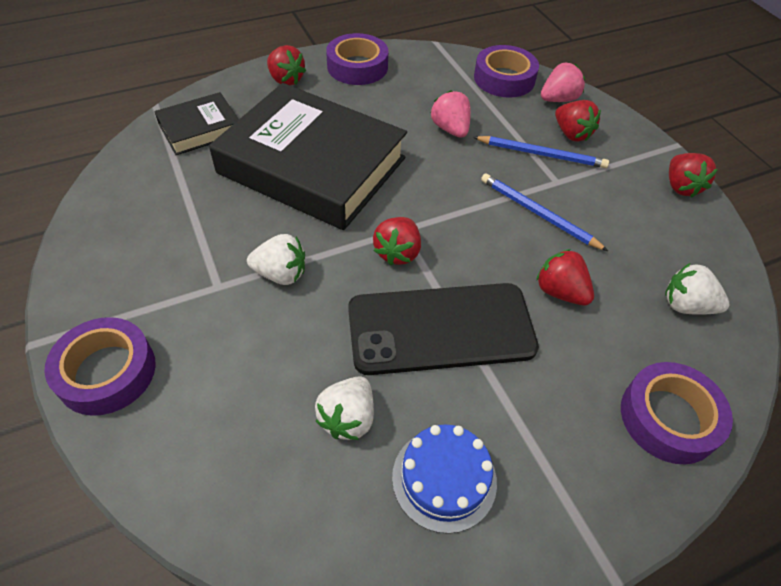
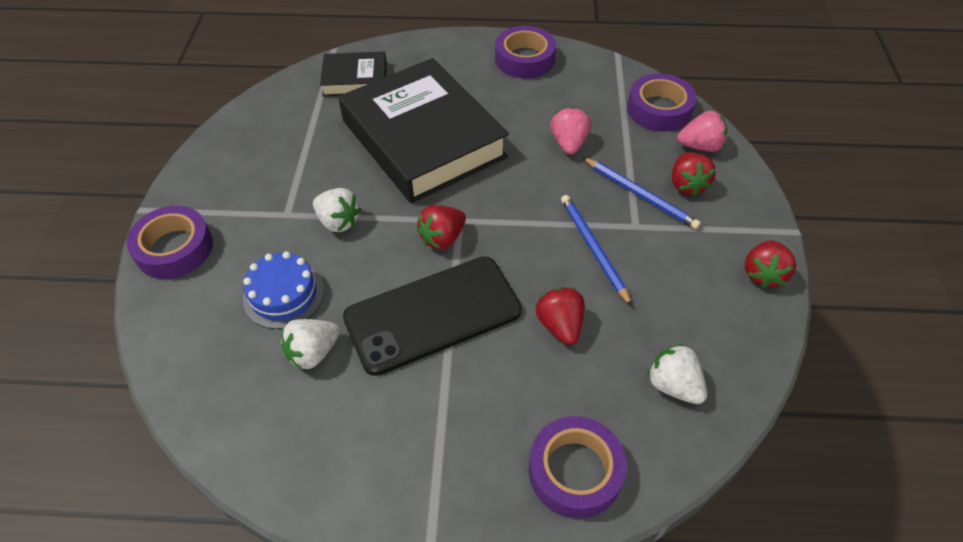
camera: 30 degrees right, 0 degrees up
(286, 80) = (453, 54): red strawberry -> none
(441, 329) = (433, 314): black phone -> black phone turned 45 degrees counterclockwise
(444, 479) = (352, 430): blue cake -> blue cake (284, 295)

